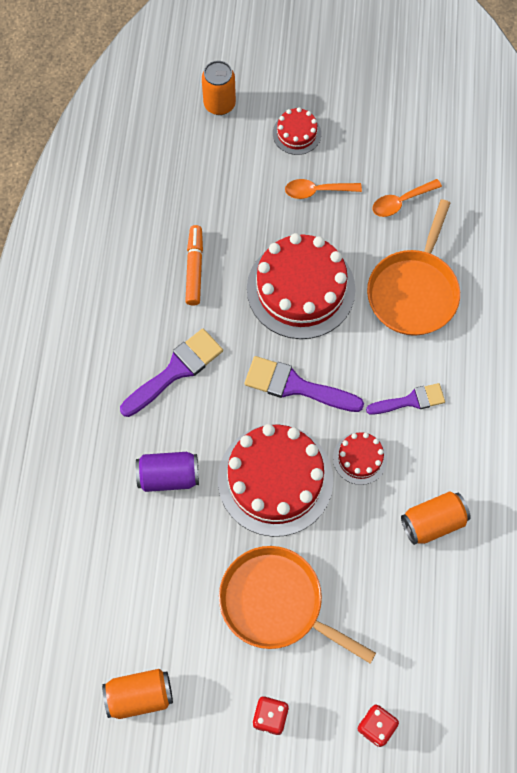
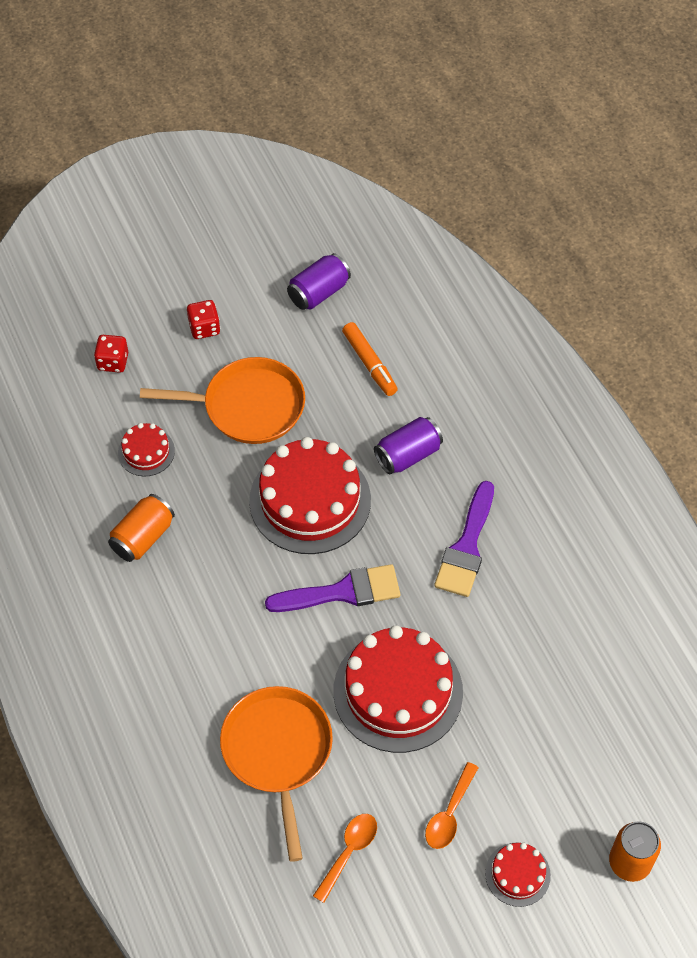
camera: 150 degrees right, 10 degrees down
(139, 695) = (318, 292): orange can -> purple can
(194, 268) = (520, 655): orange marker -> orange marker (369, 363)
(317, 191) = (449, 813): orange spoon -> orange spoon turned 150 degrees clockwise
(360, 458) = (242, 558): red cake -> red cake (146, 452)
(410, 401) = (221, 636): purple brush -> none

